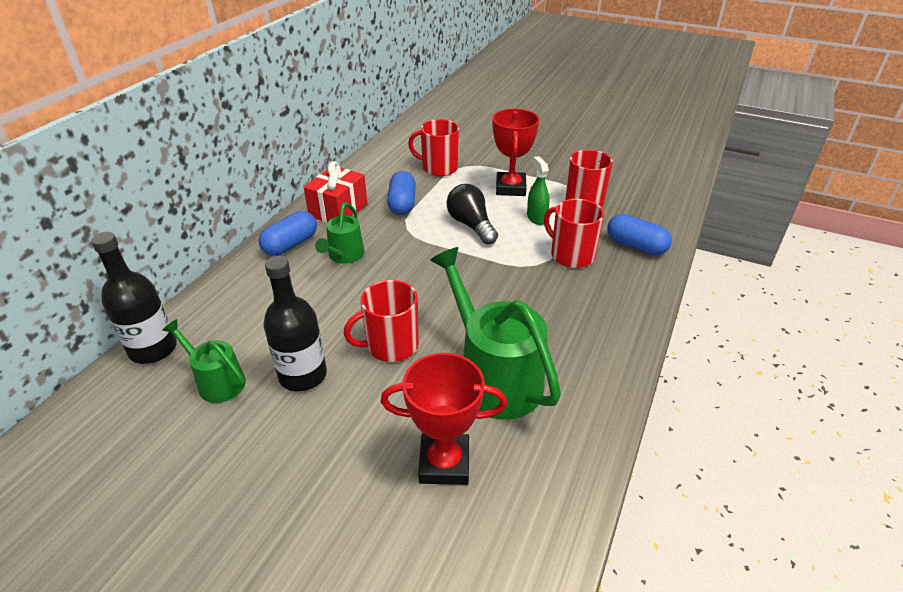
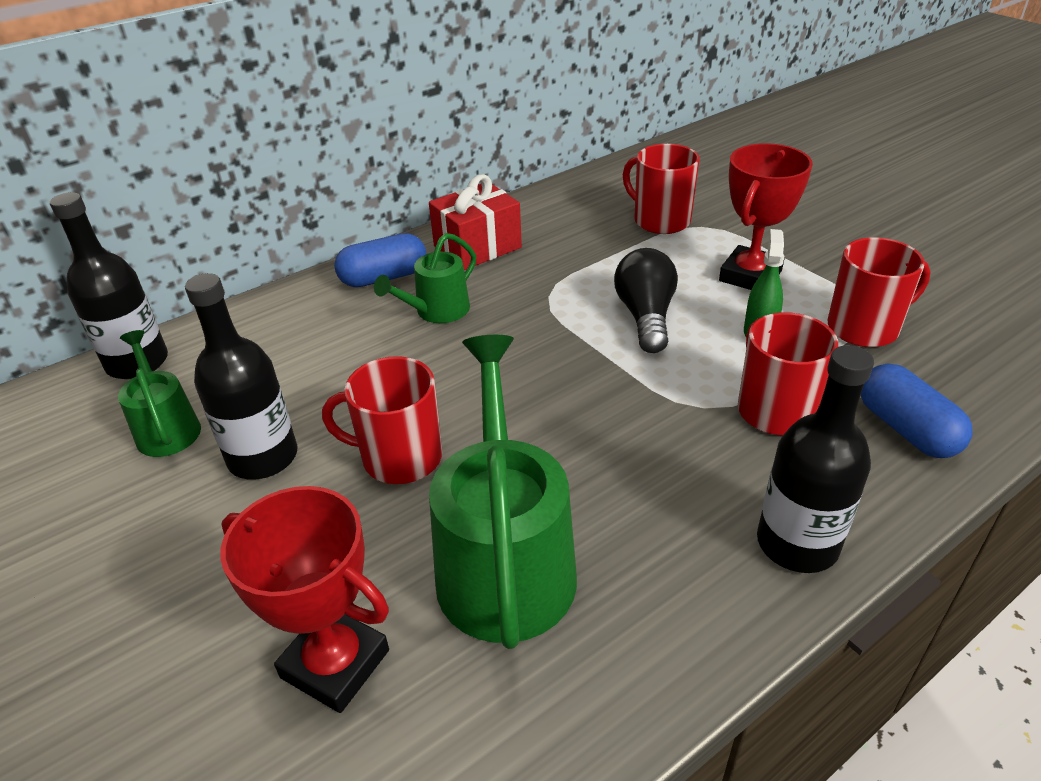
camera: 30 degrees right, 0 degrees up
(402, 204) = (569, 259): blue capsule -> none
(625, 316) = (797, 543): none -> black bottle

